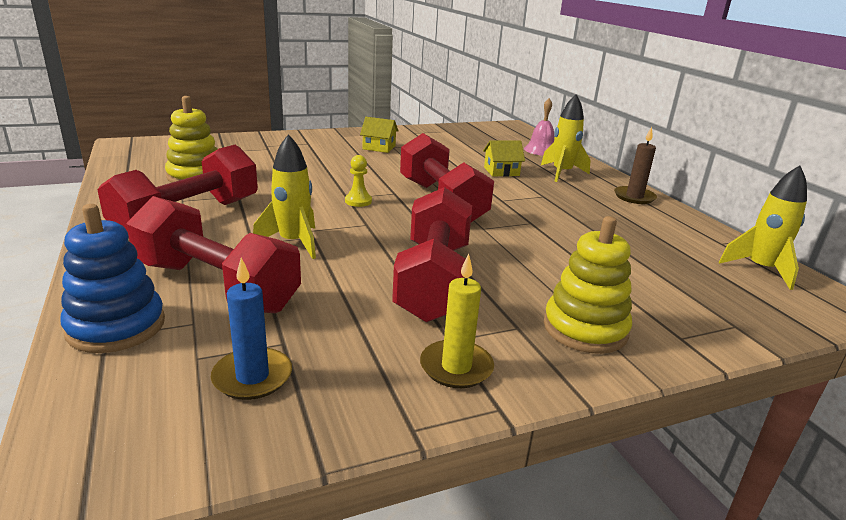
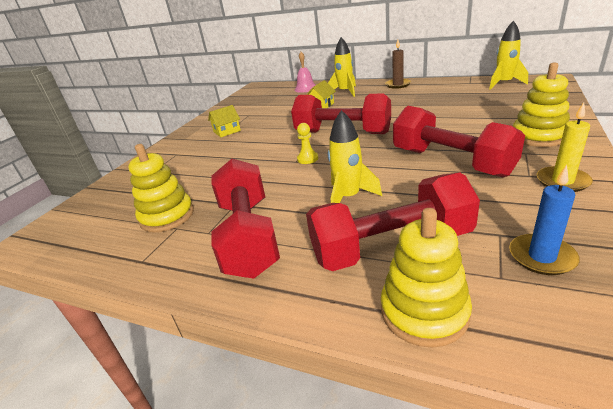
camera: 40 degrees left, 5 degrees up
(116, 327) = (424, 312): blue stacking toy -> yellow stacking toy

